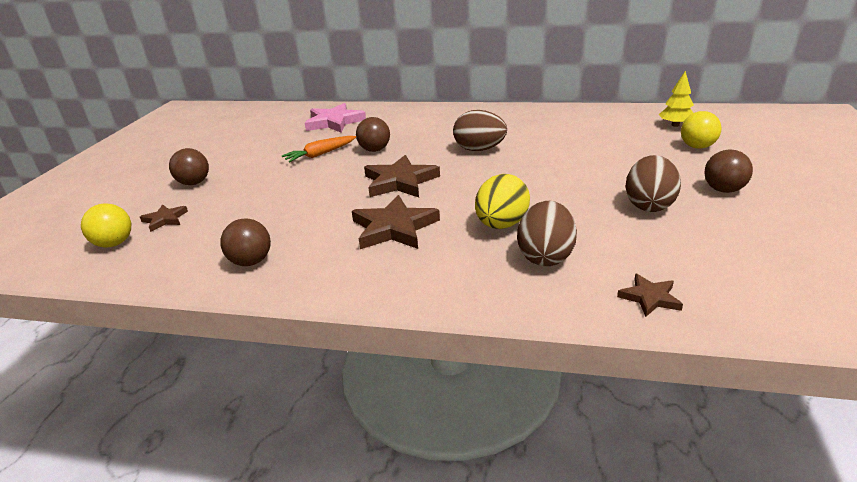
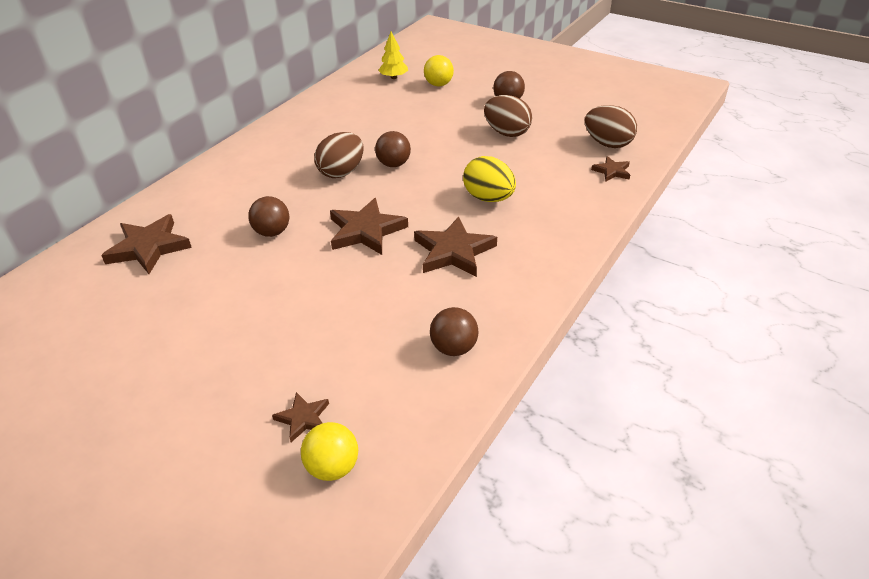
camera: 70 degrees left, 10 degrees up
(194, 183) = (215, 390): brown ball -> brown ball (393, 164)
(320, 154) = (240, 272): orange carrot -> none
(334, 122) = (149, 247): pink star -> brown star
(545, 256) = (545, 192): brown egg -> brown egg (608, 144)

